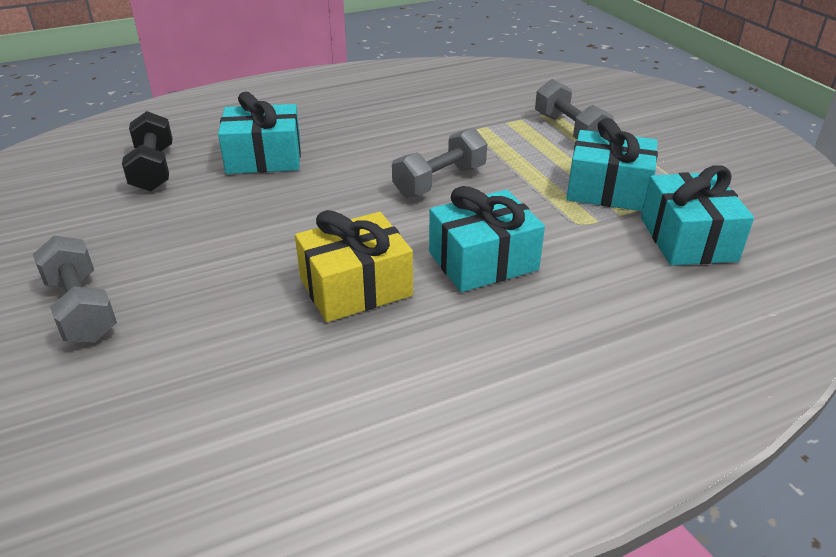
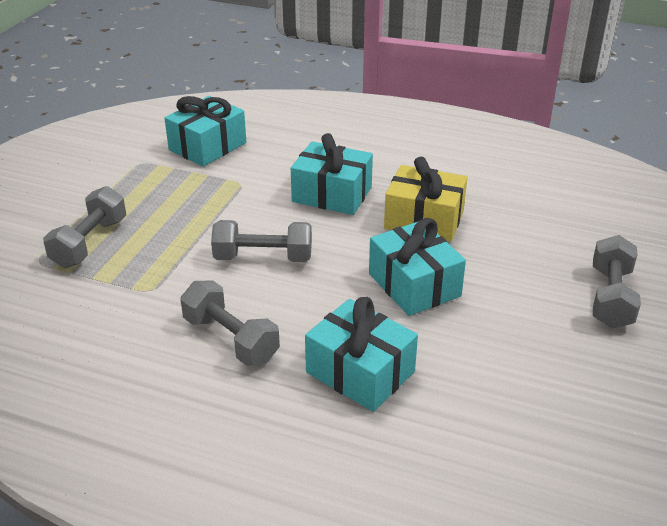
camera: 135 degrees left, 0 degrees up
(153, 169) = (477, 425): black dumbbell -> none
(373, 134) = (231, 339): none -> grey dumbbell
(608, 190) = (179, 189): turquoise gift -> turquoise gift (414, 285)

